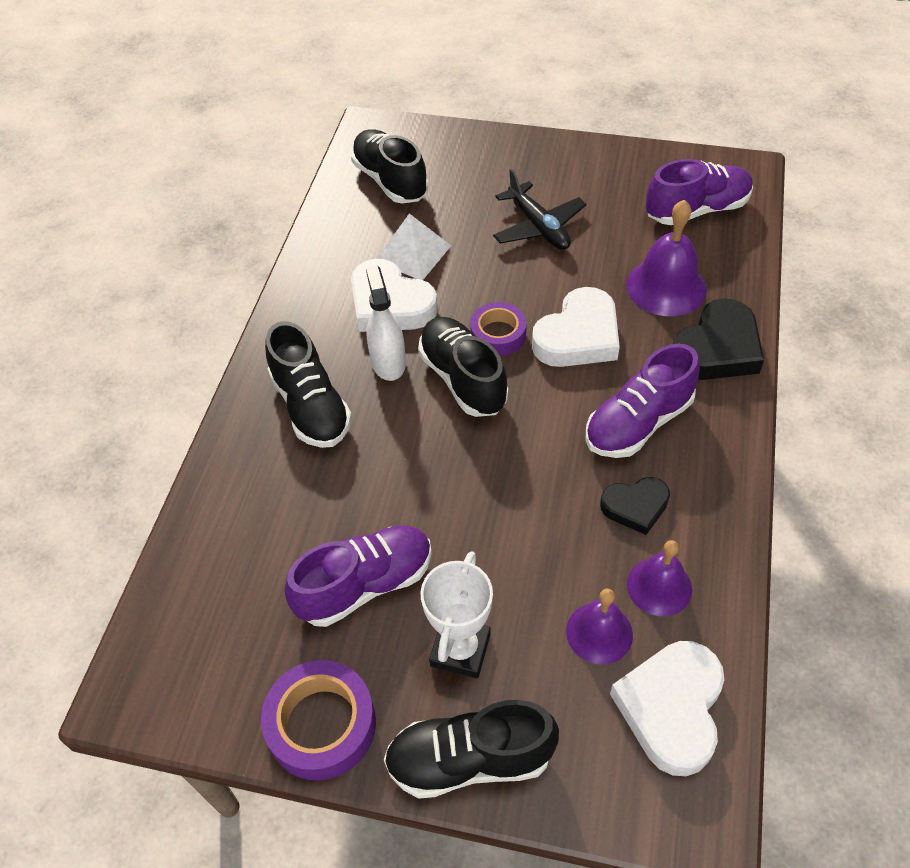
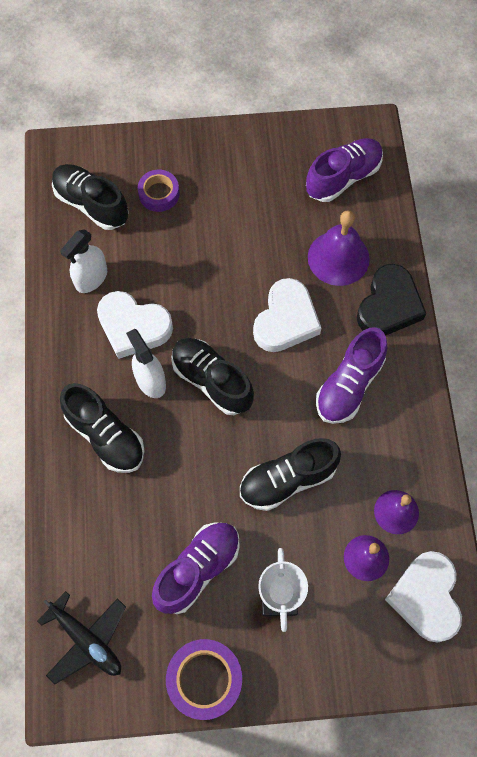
camera: 20 degrees left, 15 degrees up
(361, 248) = (91, 278): none -> white spray bottle
(413, 253) = (135, 273): white pyramid -> none
(469, 760) = (309, 672): black shoe -> black shoe (287, 479)
(498, 334) = (225, 334): purple tape -> purple tape (159, 194)
(538, 227) = (226, 223): black plane -> black plane (87, 640)
(635, 507) = (365, 454): black heart -> none

